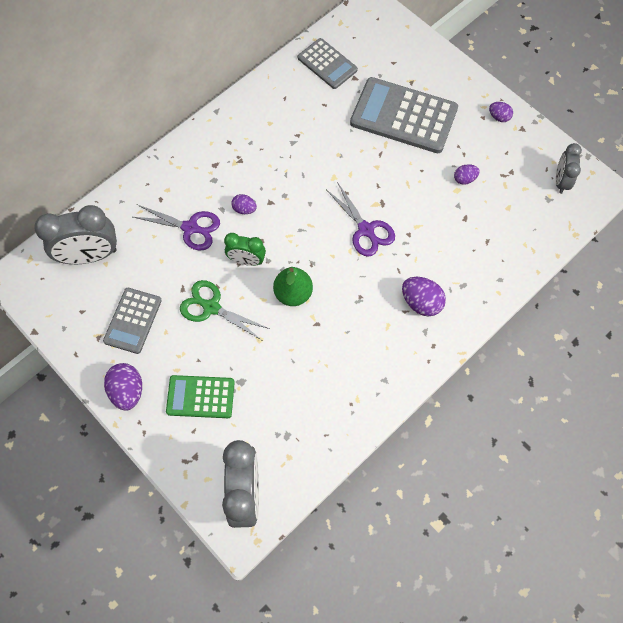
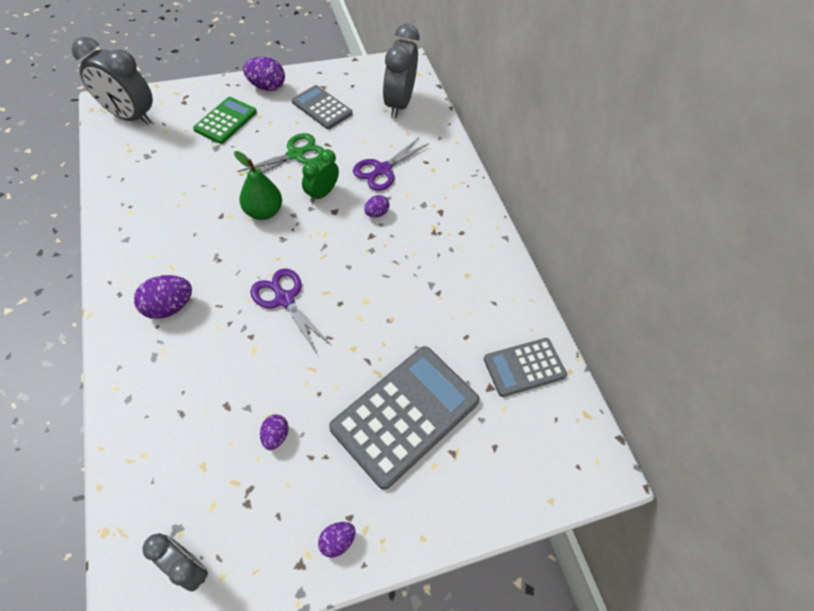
camera: 110 degrees right, 10 degrees down
(366, 230) = (284, 299): purple scissors -> purple scissors turned 60 degrees clockwise

